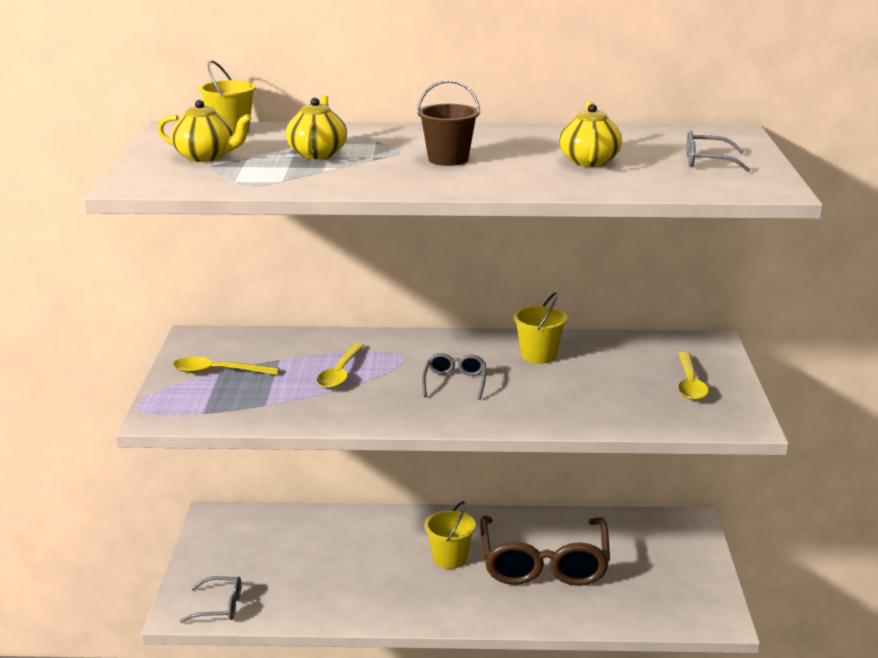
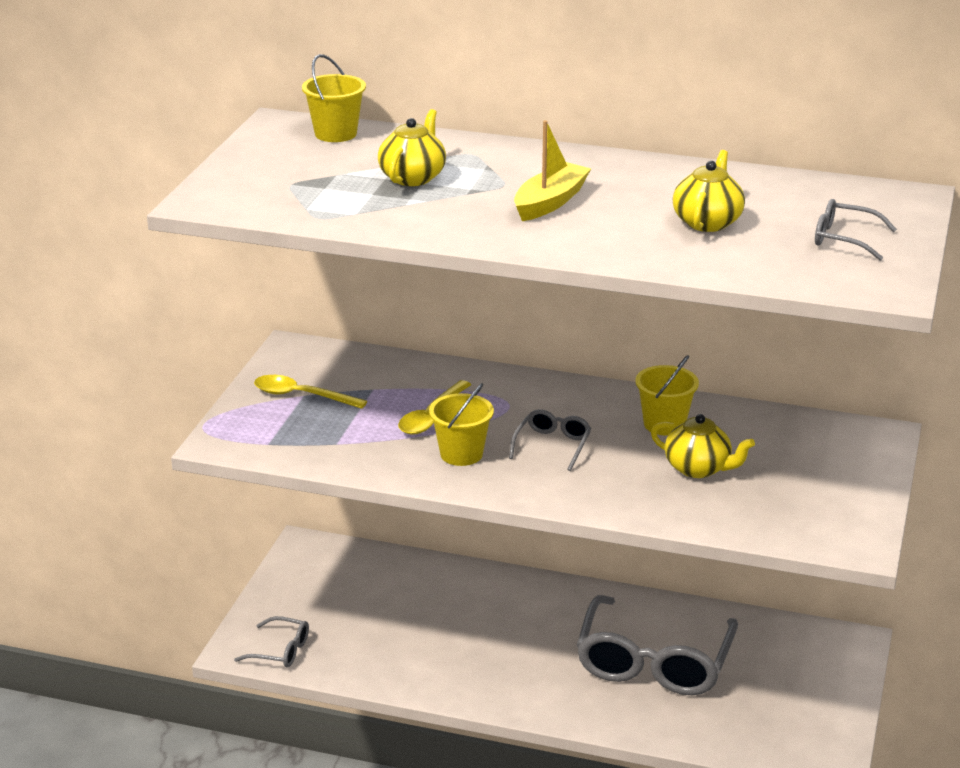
camera: 15 degrees right, 5 degrees up
(206, 157) = (293, 169): yellow teapot -> yellow teapot (698, 468)
(448, 159) = (550, 202): brown bucket -> yellow boat
(449, 558) = (549, 638): yellow bucket -> yellow bucket (461, 454)
(544, 564) = (654, 662): brown glasses -> grey glasses
(690, 384) = (822, 486): yellow spoon -> none

